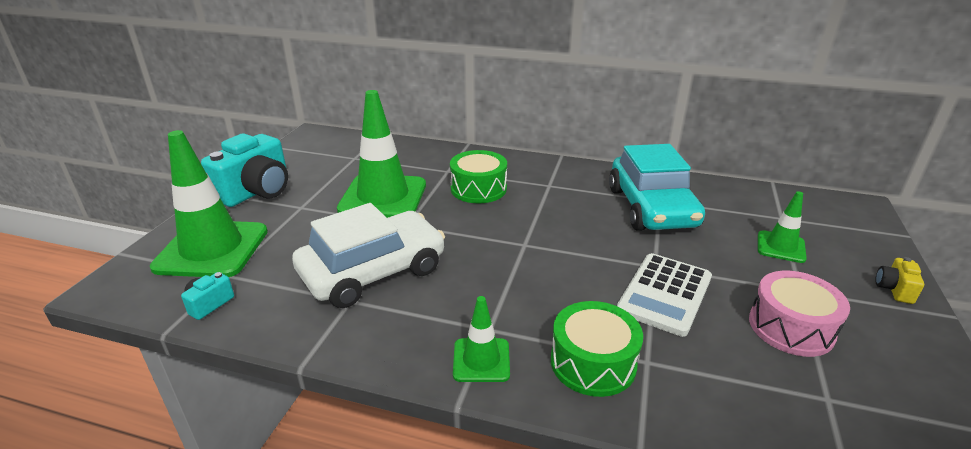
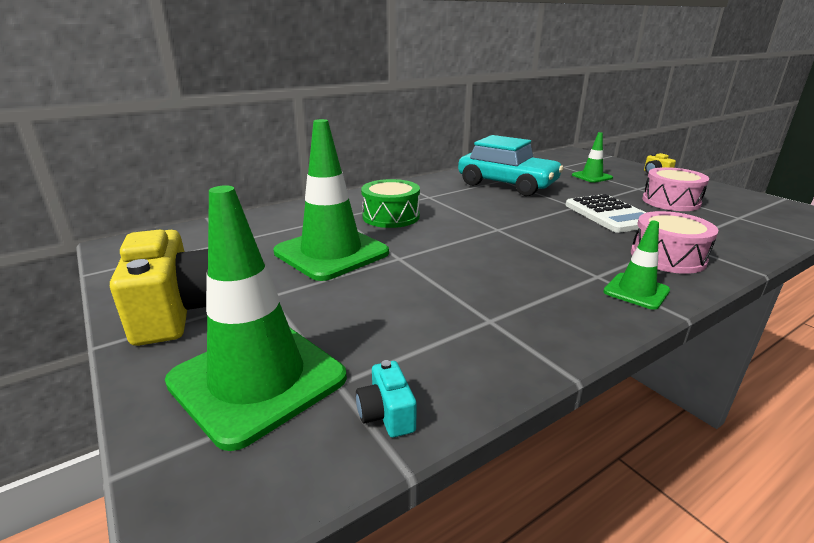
camera: 50 degrees left, 5 degrees down
(257, 191) = (177, 312): turquoise camera -> yellow camera
(373, 272) = (456, 295): white car -> none
(593, 363) = (667, 257): green drum -> pink drum

